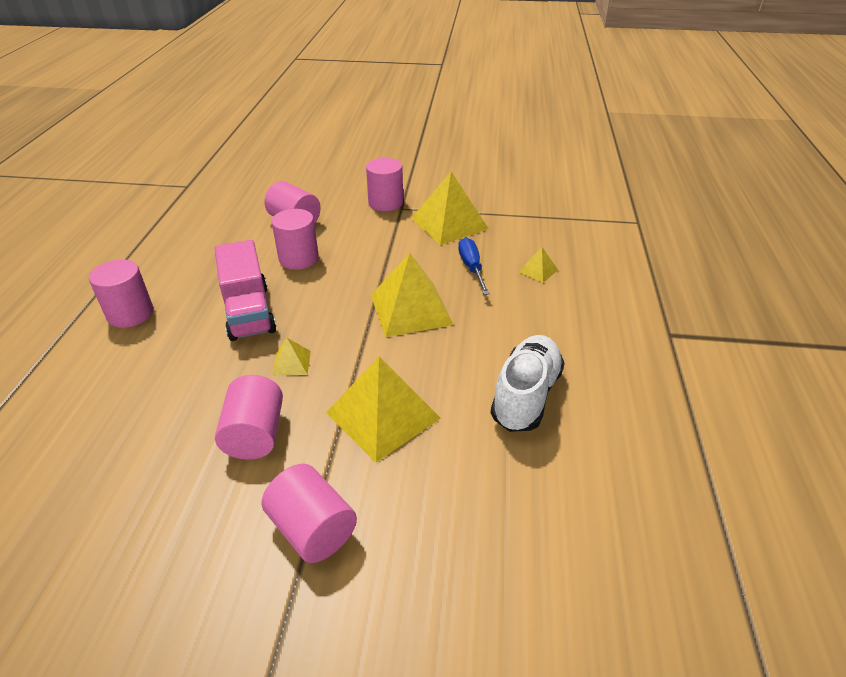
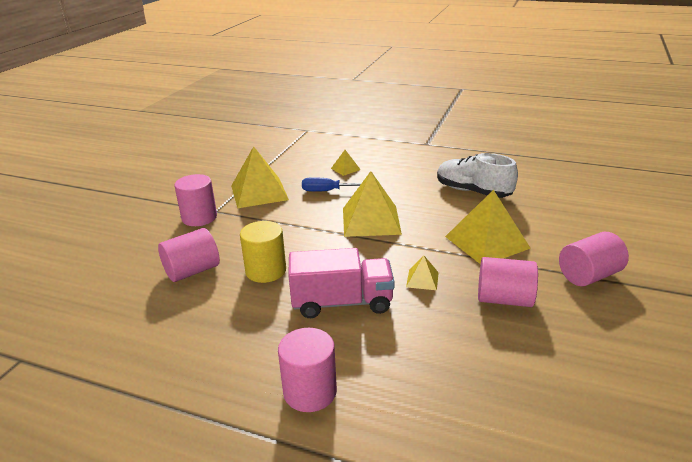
camera: 75 degrees left, 10 degrees down
(298, 258) = (266, 271): pink cylinder -> yellow cylinder

